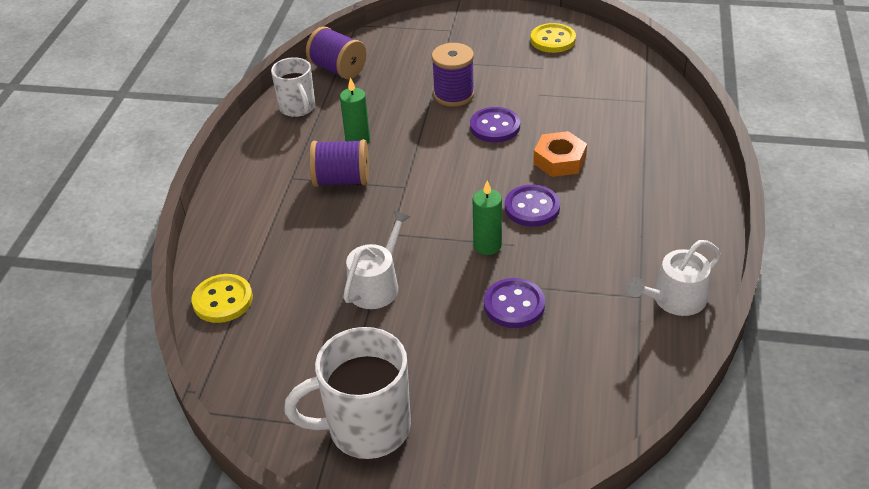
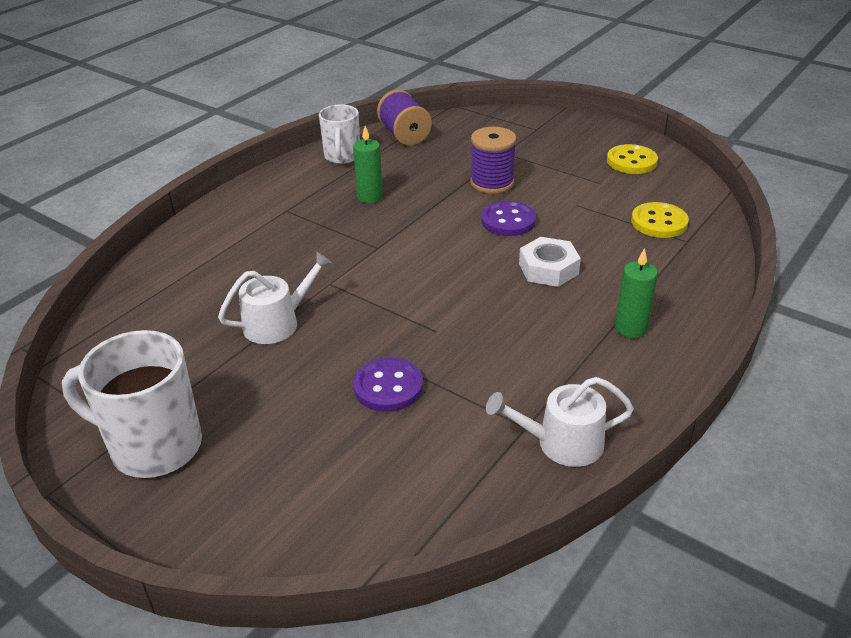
camera: 25 degrees right, 5 degrees down
(223, 300) = (139, 290): yellow button -> yellow button (659, 222)
(342, 180) = (327, 225): purple spool -> none
(487, 246) = (409, 323): green candle -> green candle (631, 329)
(532, 208) = (483, 303): purple button -> none
(559, 160) = (548, 269): orange nut -> white nut

